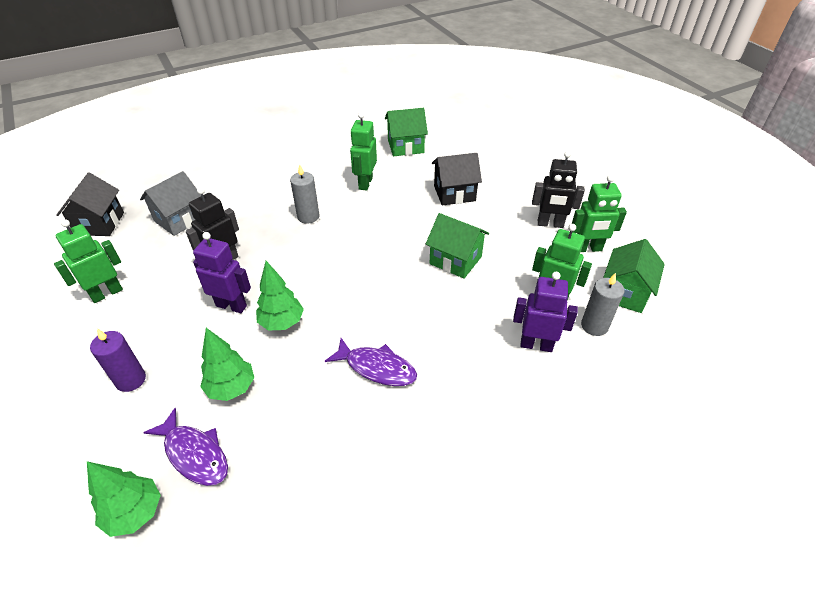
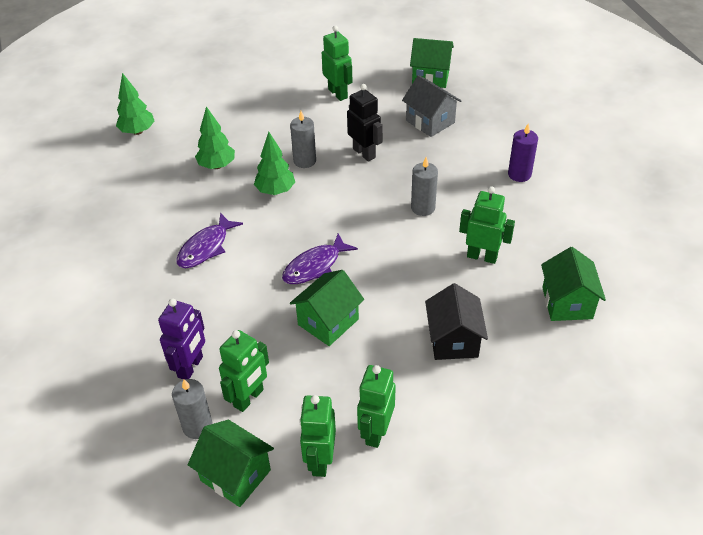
camera: 100 degrees right, 0 degrees up
(100, 223) = (430, 77): black house -> green house
(130, 380) = (243, 117): purple candle -> purple candle (519, 174)
(194, 454) = (168, 152): purple fish -> purple fish (315, 266)
(231, 306) = (304, 161): purple robot -> grey candle
(550, 224) = (375, 432): black robot -> green robot

